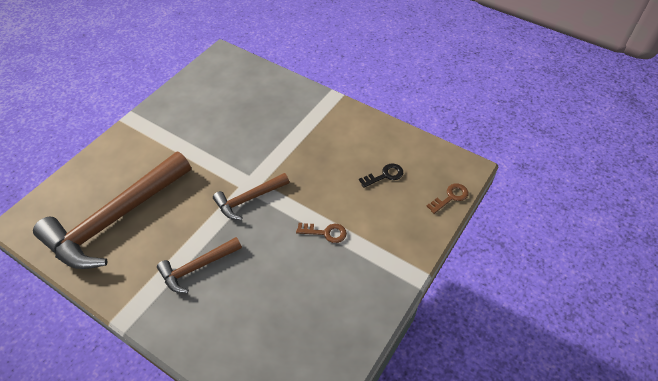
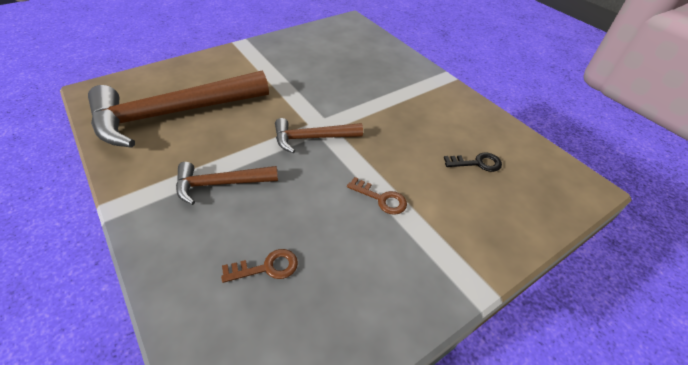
camera: 20 degrees right, 5 degrees down
(450, 197) = (556, 213): brown key -> brown key (266, 267)

